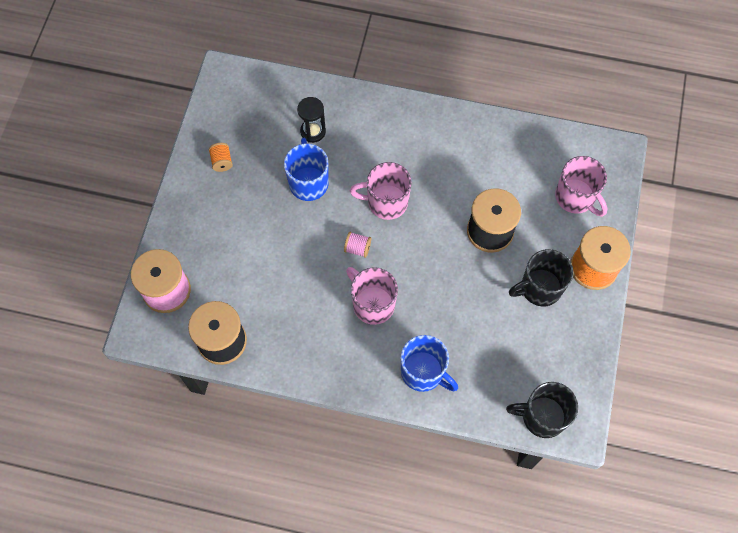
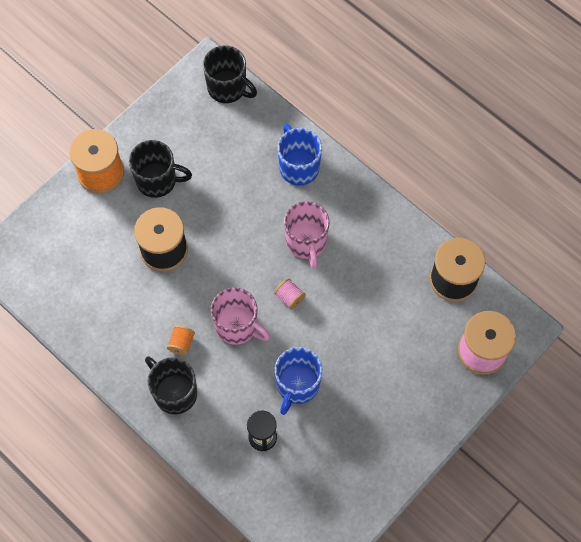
camera: 150 degrees left, 0 degrees up
(222, 162) = (369, 454): orange spool -> orange spool (181, 343)
(402, 128) = (174, 392): none -> black mug
(575, 197) = (67, 238): pink mug -> none

